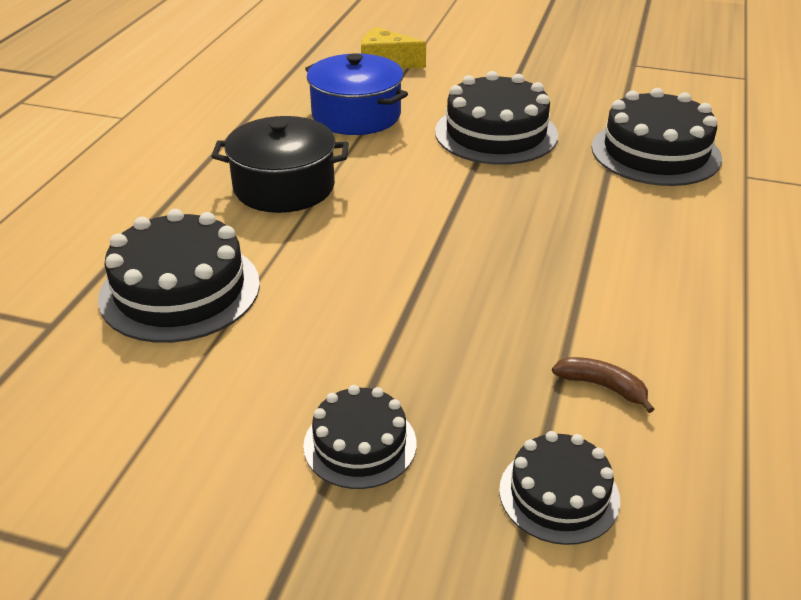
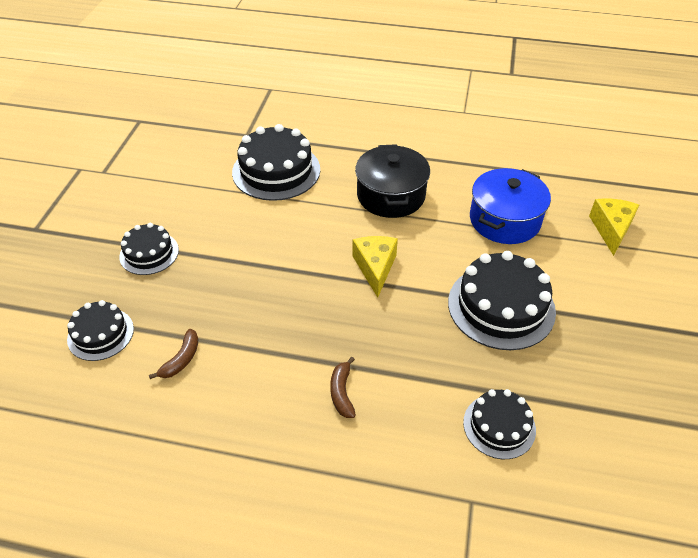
camera: 85 degrees right, 10 degrees up
(426, 208) = (375, 268): none -> yellow cheese
(634, 244) = (342, 392): none -> brown banana
(655, 152) = (499, 426): black cake -> black cake, size x0.59

